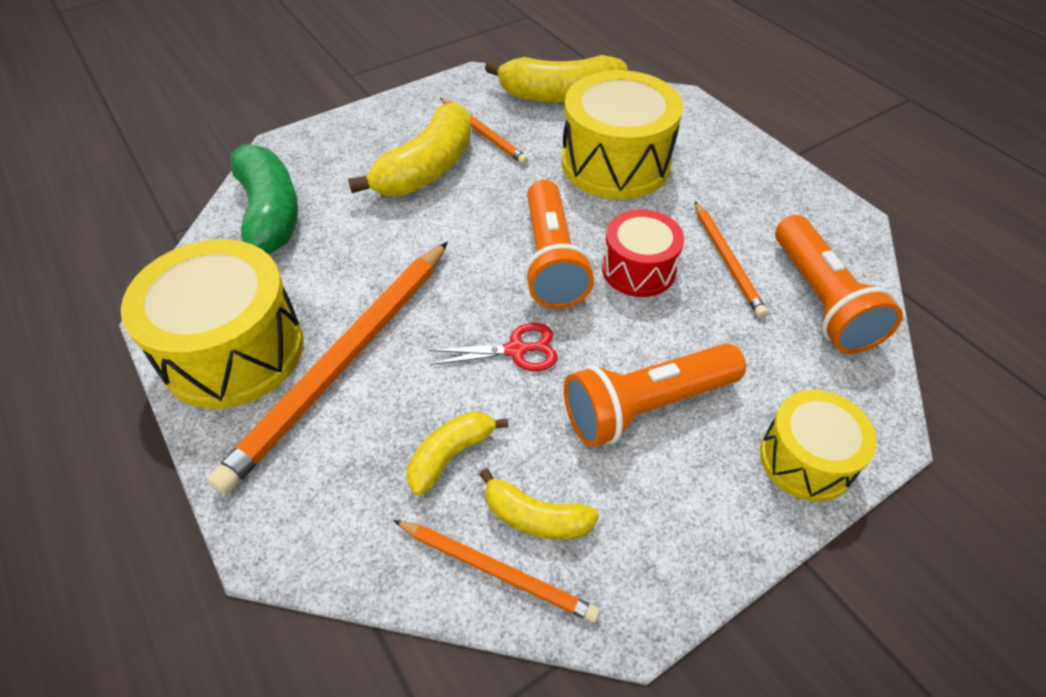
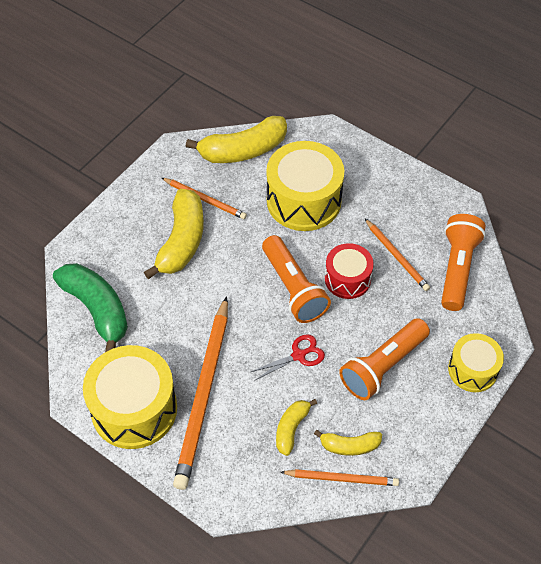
camera: 20 degrees left, 5 degrees up
(821, 300) = (457, 268): orange flashlight -> orange flashlight turned 135 degrees counterclockwise

